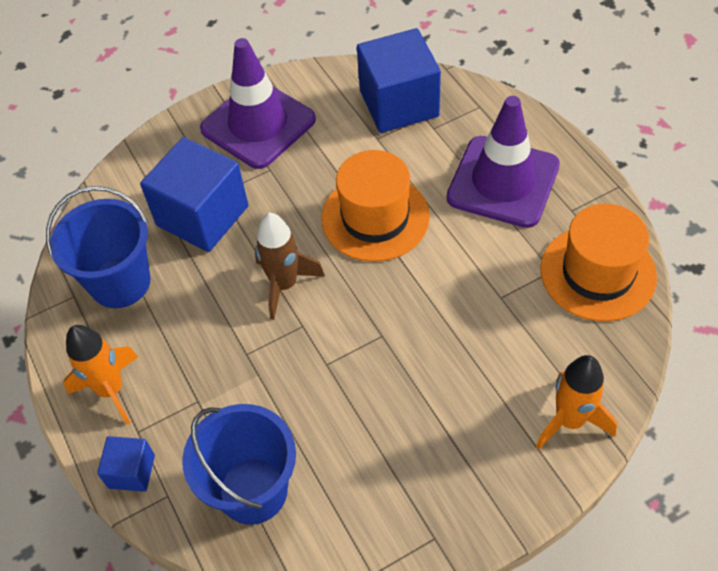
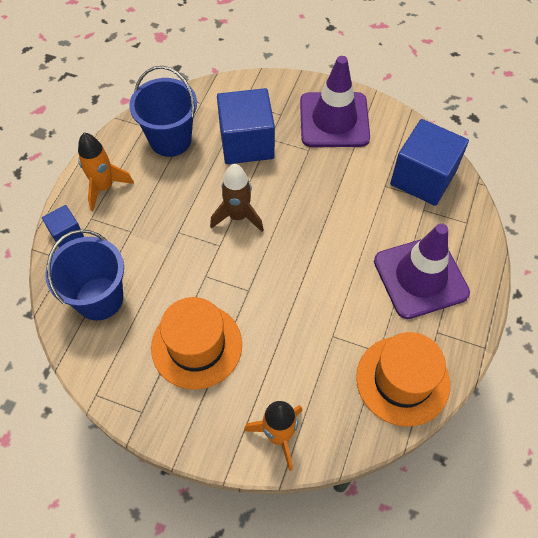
camera: 45 degrees right, 5 degrees up
(375, 217) = (326, 227): orange hat -> orange hat (196, 346)

